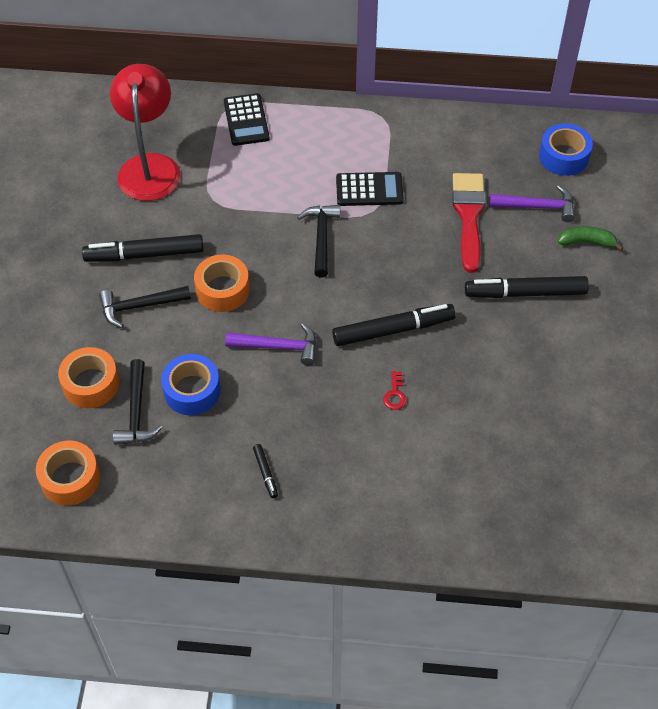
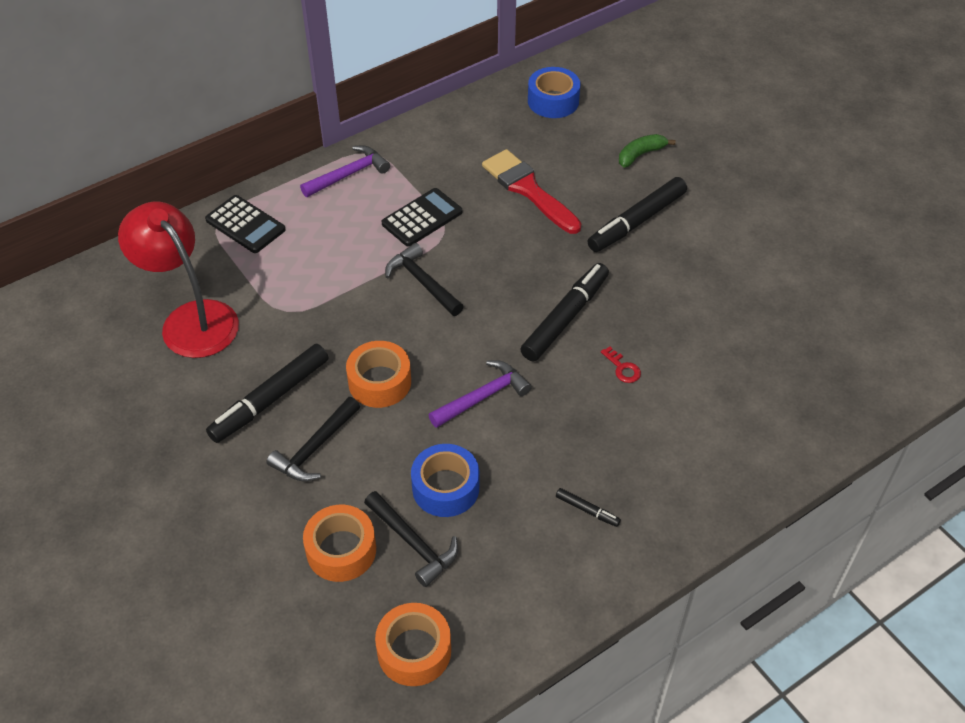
camera: 40 degrees left, 5 degrees down
(537, 207) = (574, 150): purple hammer -> purple hammer (348, 174)

